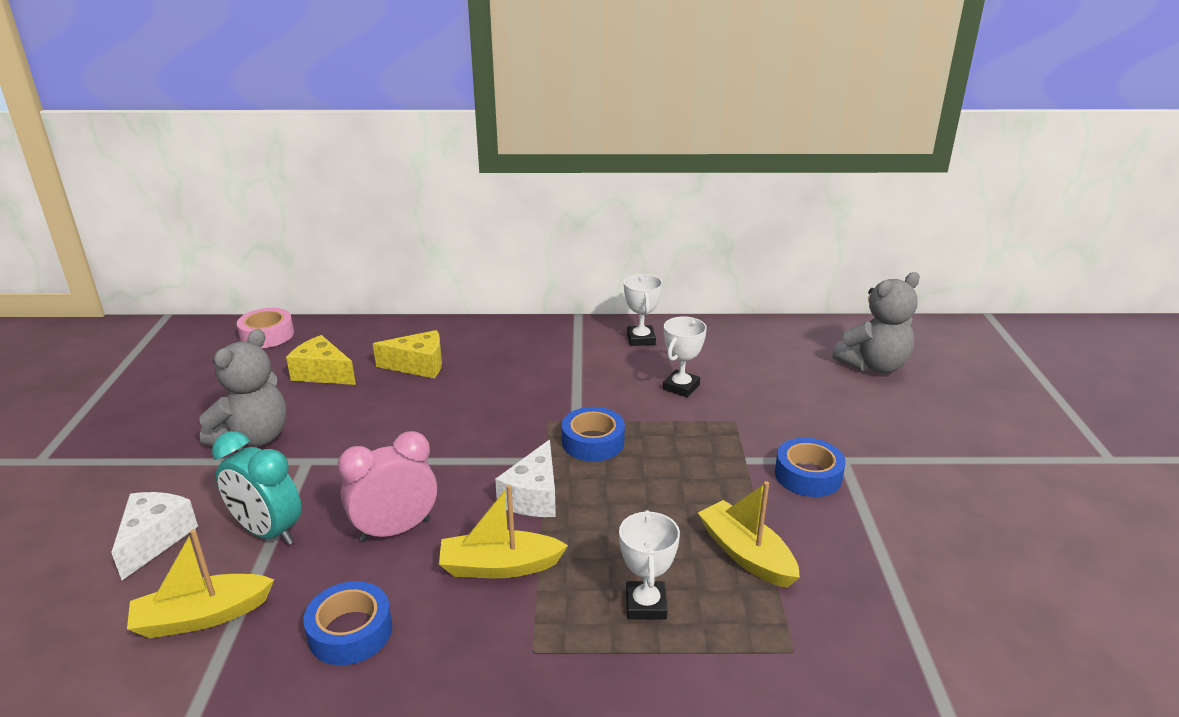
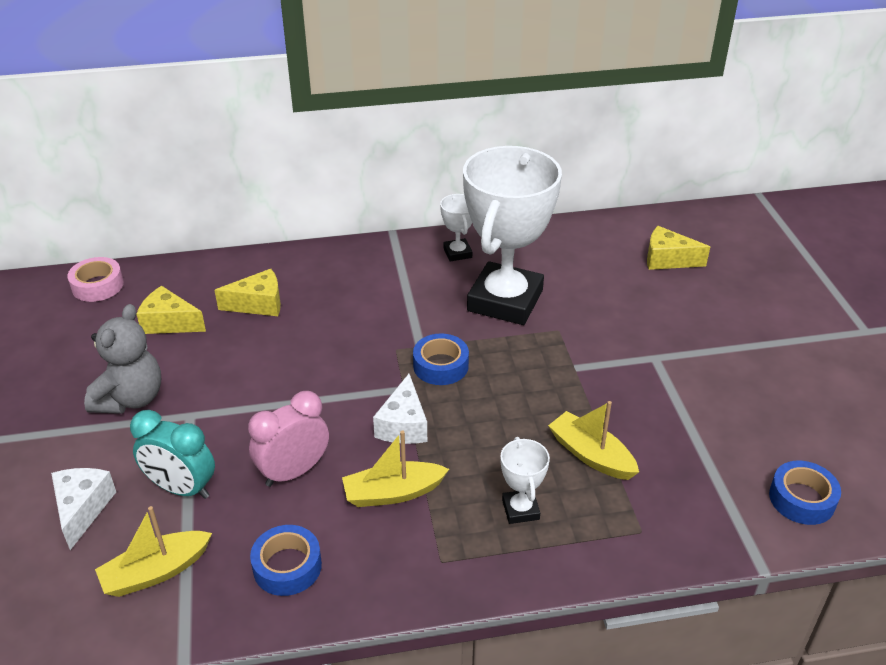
camera: 10 degrees left, 10 degrees up
(681, 387) = (505, 300): white trophy -> white trophy, size x2.41
(808, 475) = (628, 376): blue tape -> blue tape (802, 499)
(873, 365) = (667, 259): grey teddy bear -> yellow cheese

